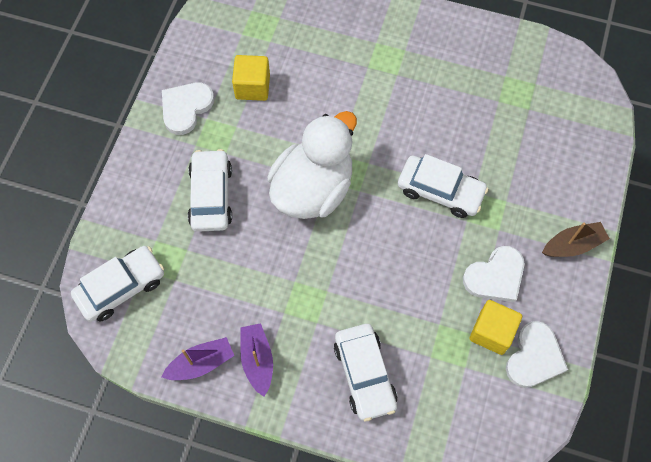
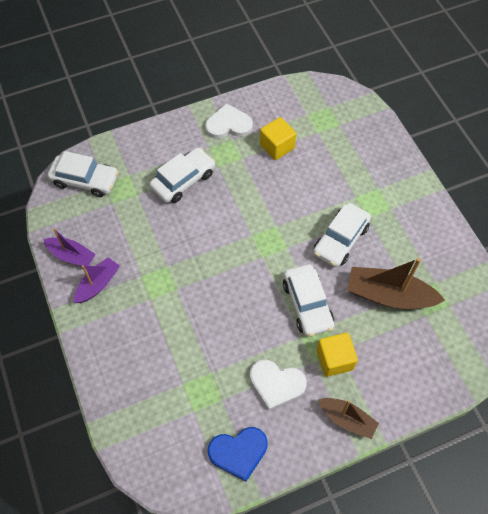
camera: 50 degrees right, 5 degrees down
(313, 189) = (239, 230): white duck -> none
(365, 374) = (138, 352): white car -> white car (340, 240)
(487, 120) = (389, 295): none -> brown boat
(492, 332) = (233, 410): yellow cube -> yellow cube (334, 359)
(534, 357) = (238, 452): white heart -> blue heart

